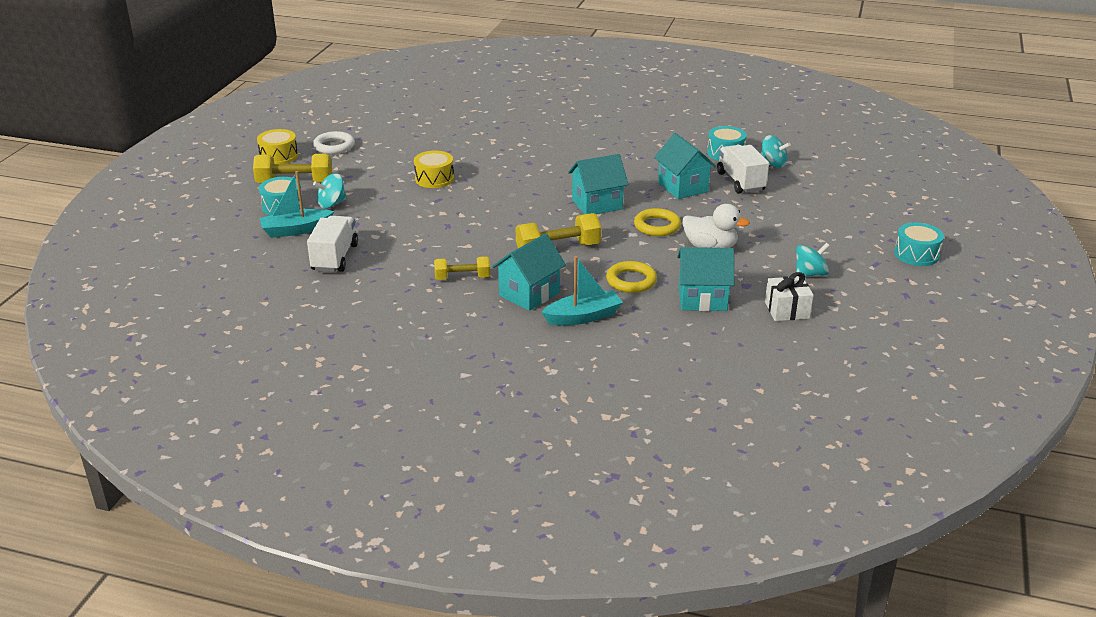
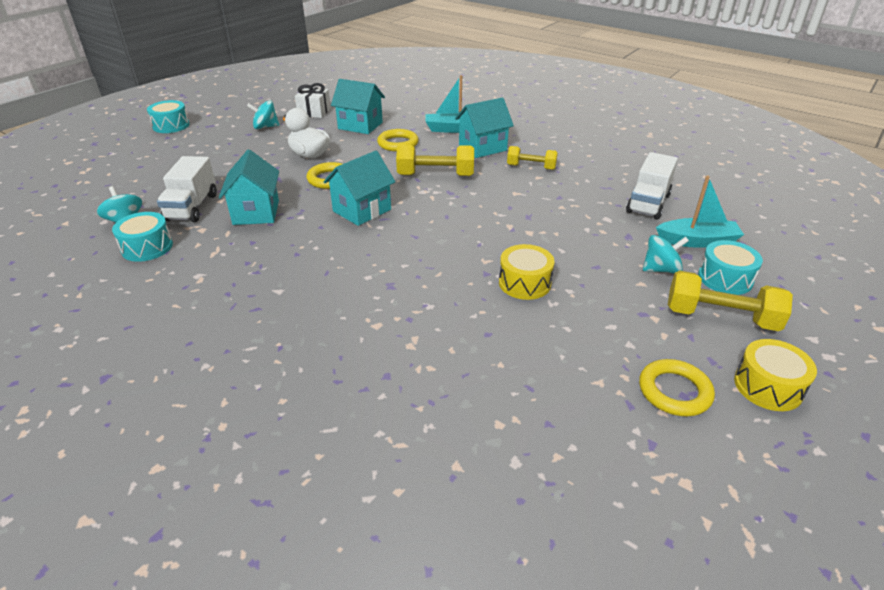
camera: 160 degrees left, 5 degrees up
(334, 146) = (674, 391): white ring -> yellow ring
(597, 204) = (362, 210): turquoise house -> turquoise house turned 45 degrees counterclockwise

